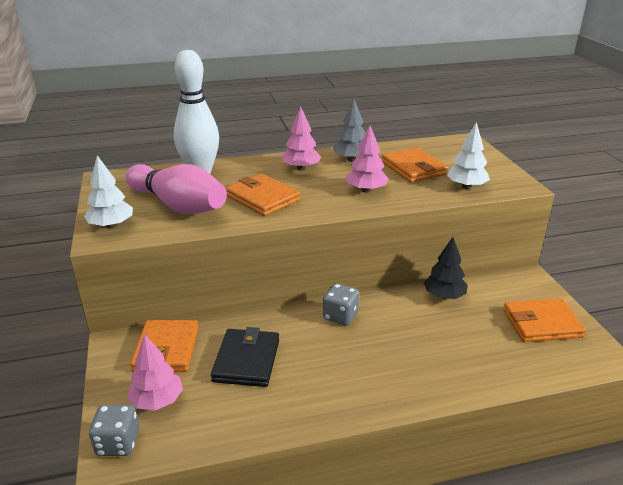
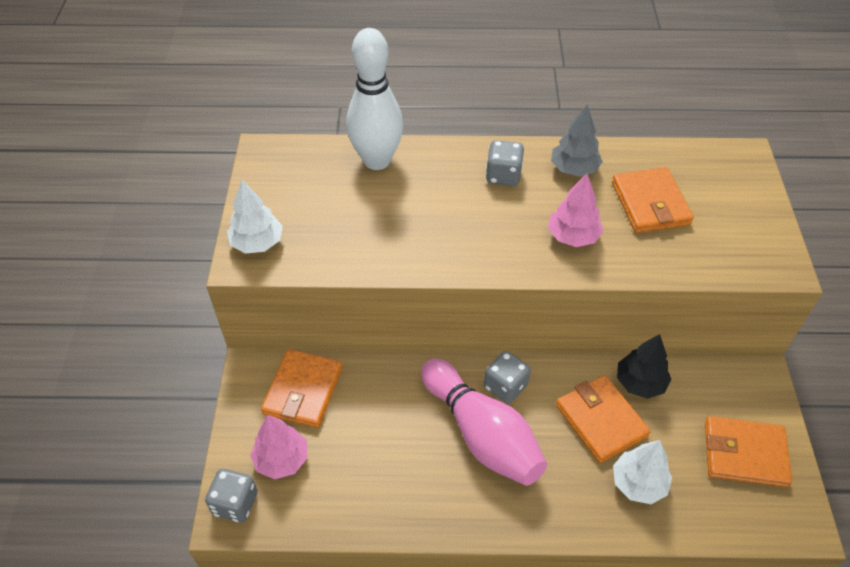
camera: 15 degrees right, 20 degrees up
(178, 205) = (338, 221): pink bowling pin -> pink bowling pin (482, 434)
(246, 360) = (384, 427): black wallet -> none
(263, 198) = (440, 227): orange wallet -> orange wallet (601, 420)
(301, 168) = (503, 176): pink tree -> grey dice
(466, 187) = (706, 255): white tree -> white tree (638, 483)

